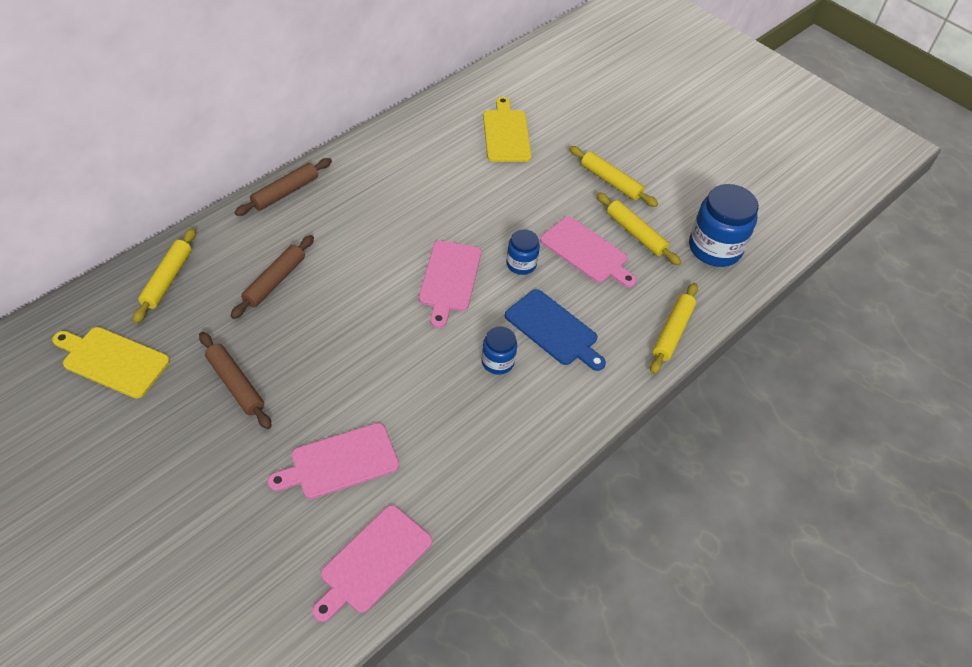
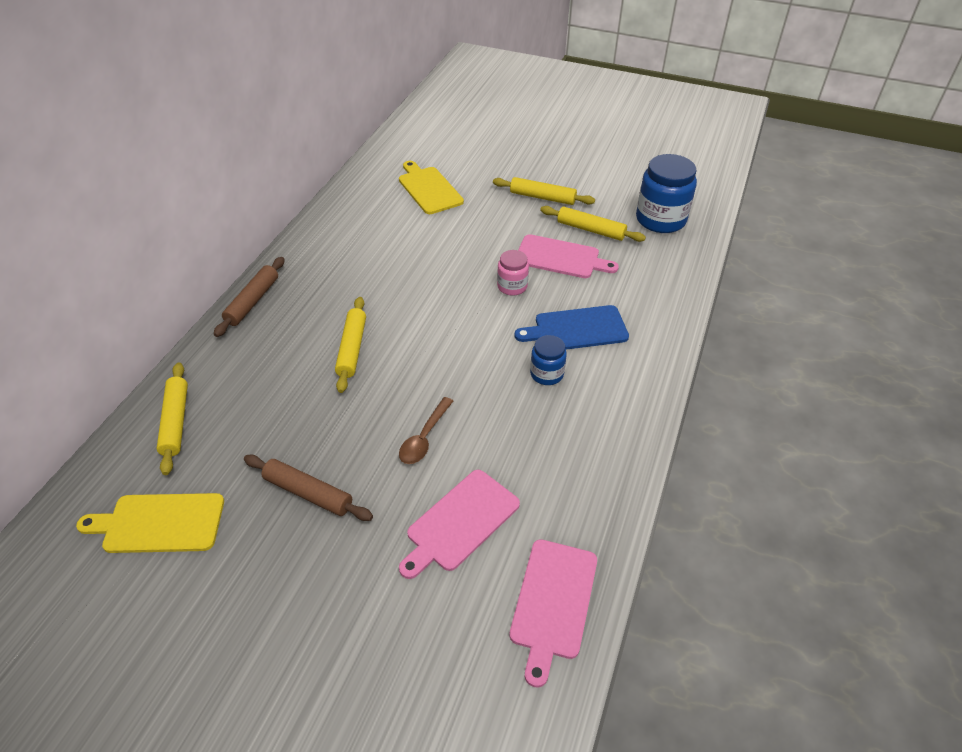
camera: 20 degrees left, 5 degrees down
(274, 281) = (290, 383): brown rolling pin -> none
(355, 376) = (424, 438): none -> brown spoon
(449, 279) = (457, 321): pink cutting board -> none
(521, 264) = (512, 286): blue jar -> pink jar
(554, 330) = (576, 329): blue cutting board -> blue cutting board turned 150 degrees clockwise
(672, 332) = (674, 294): yellow rolling pin -> yellow rolling pin (352, 348)

